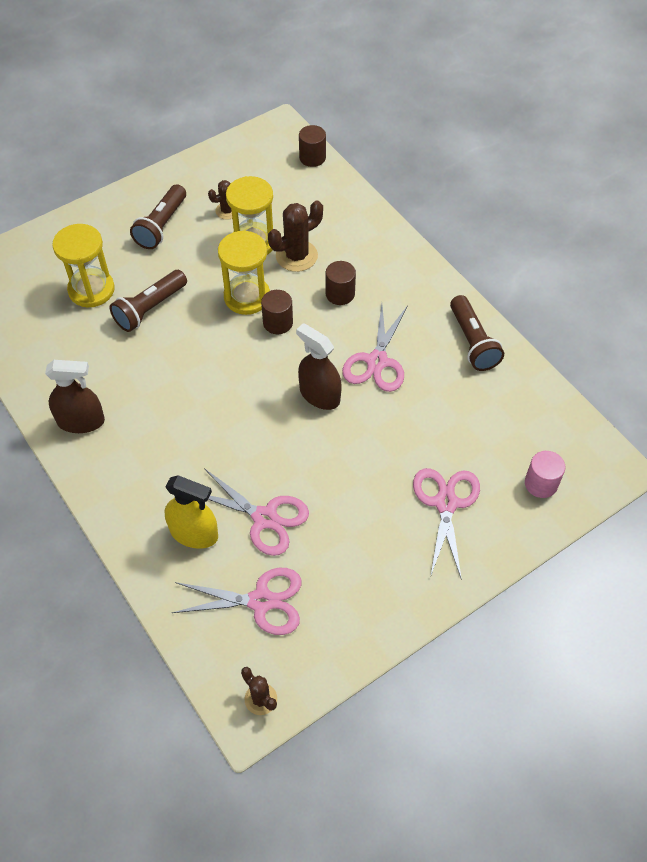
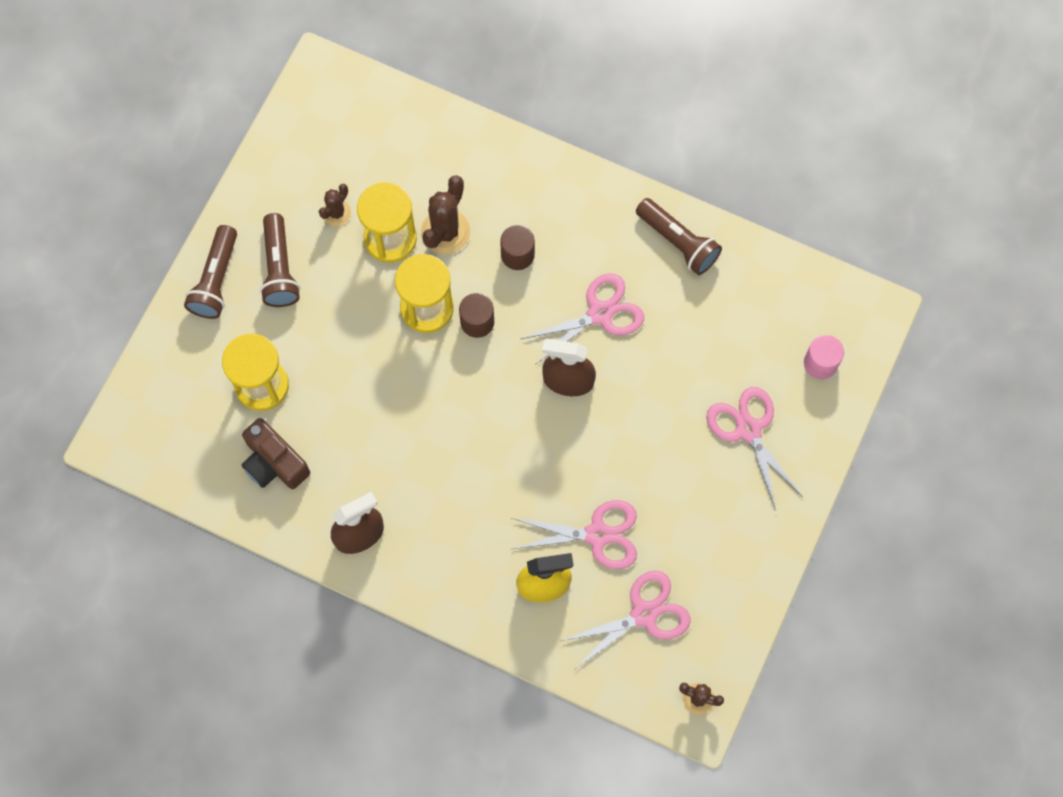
camera: 30 degrees left, 15 degrees up
(59, 342) = (274, 463): none -> brown camera
(150, 309) = (338, 375): brown flashlight -> brown flashlight (216, 280)
(312, 158) = (382, 95): brown cylinder -> none
(377, 361) = (600, 314): pink scissors -> pink scissors turned 105 degrees counterclockwise

